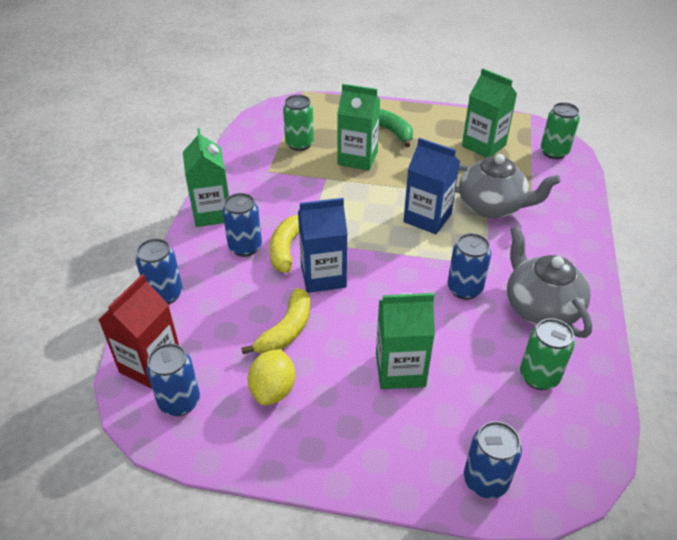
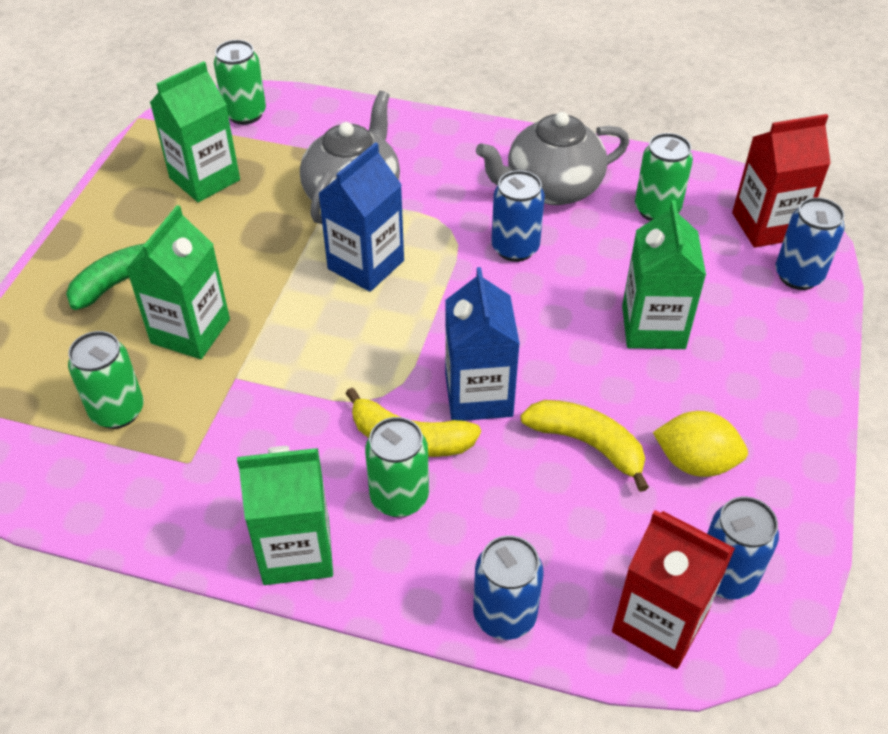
camera: 85 degrees left, 5 degrees up
(245, 247) = (399, 497): blue can -> green can
(547, 461) = (767, 226): none -> red carton

